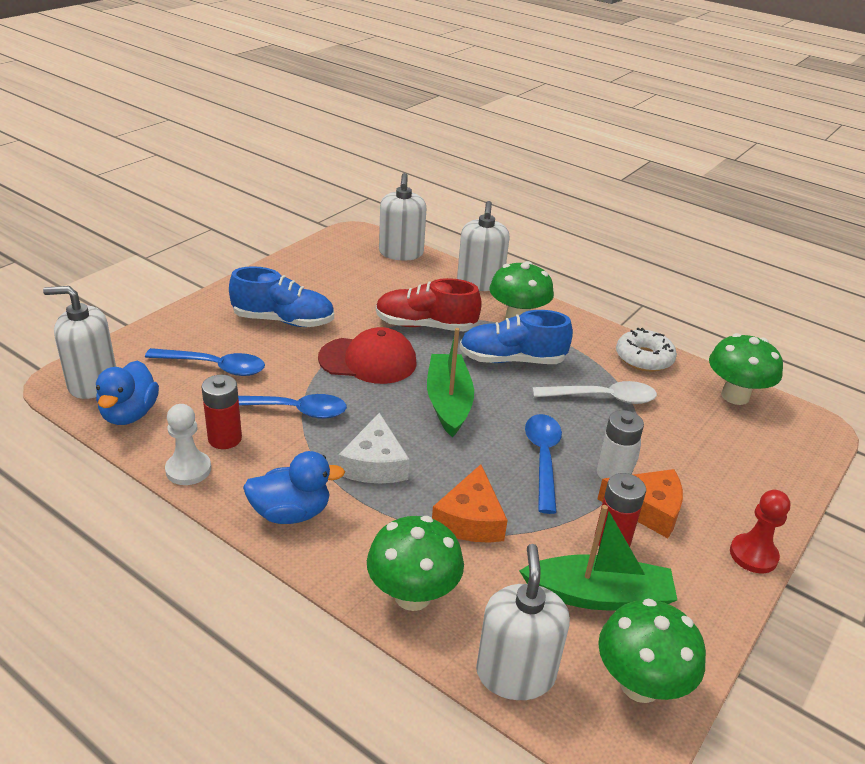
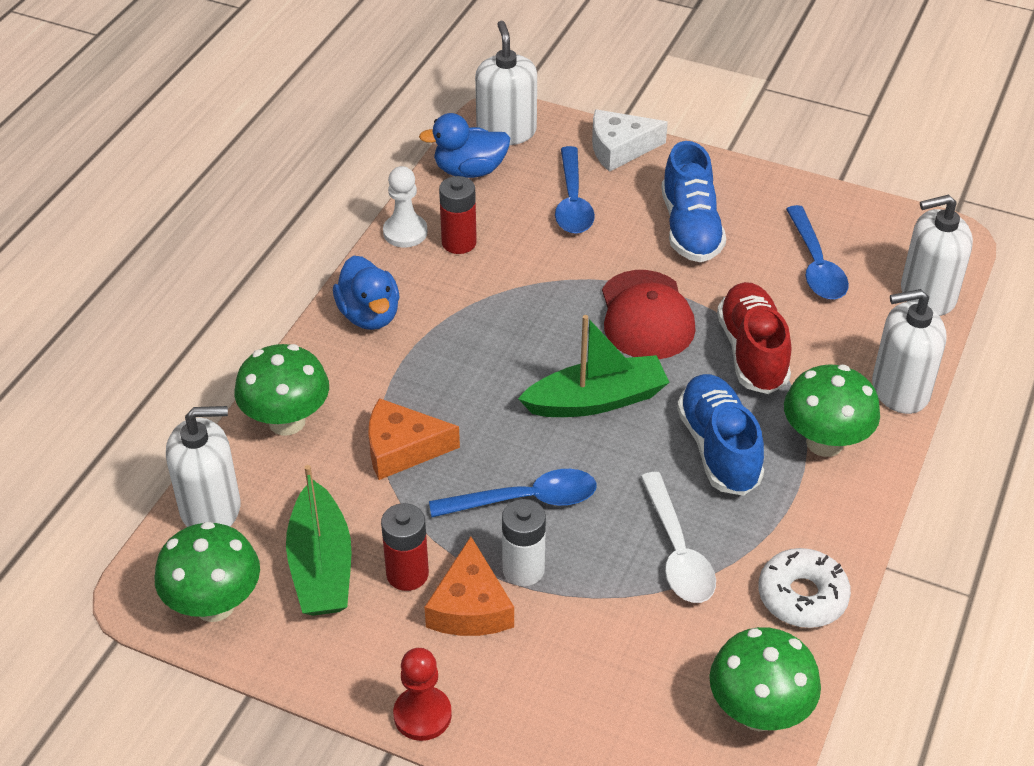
camera: 80 degrees right, 10 degrees up
(291, 410) = (524, 276): blue spoon -> blue spoon (816, 265)
(375, 464) = (462, 359): white cheese -> white cheese (620, 148)

